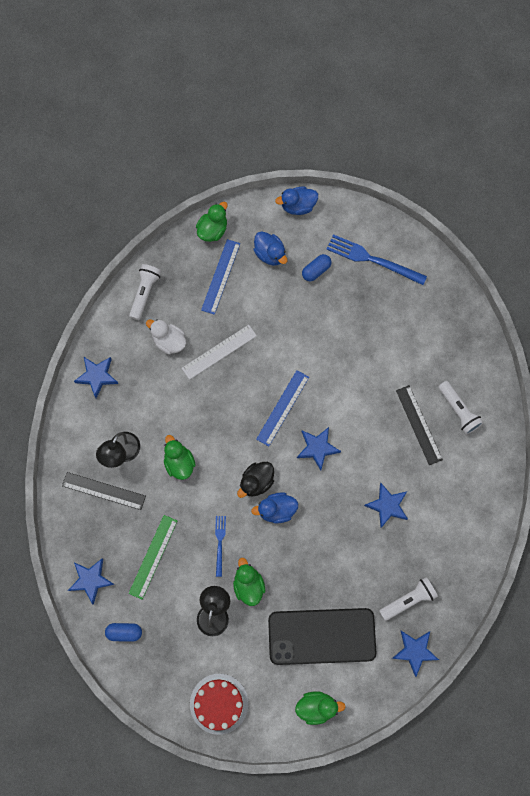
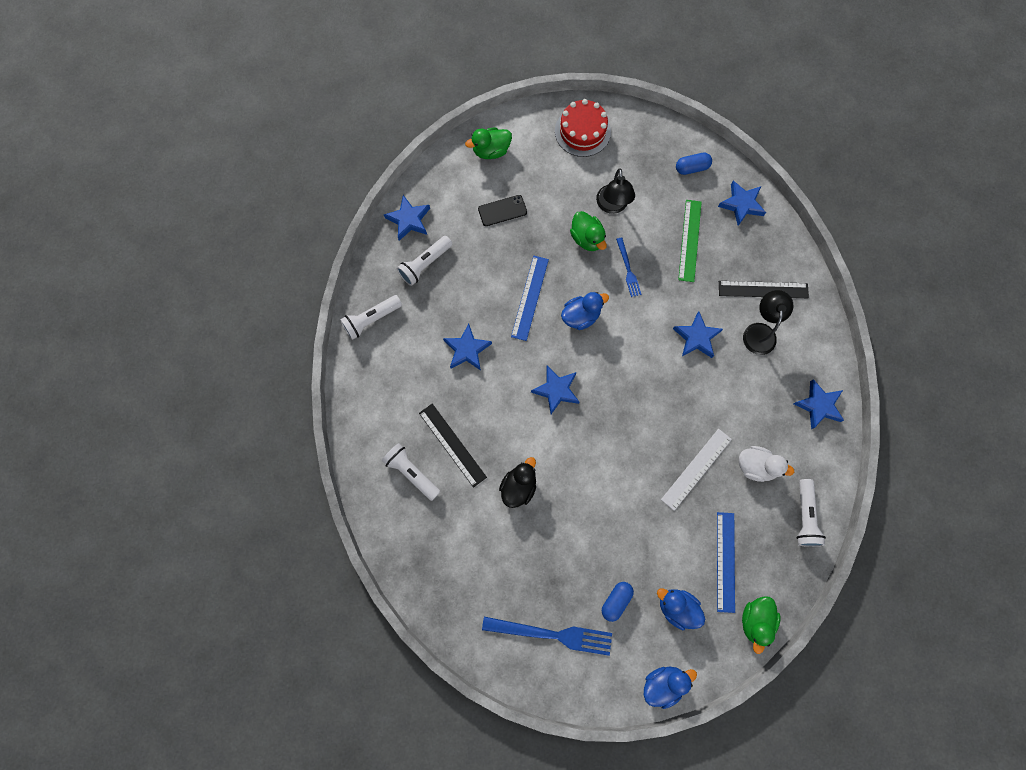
camera: 165 degrees right, 0 degrees up
(179, 462) = (697, 337): green duck -> blue star
(256, 482) = (610, 338): black duck -> black duck (518, 486)
(282, 408) = (606, 424): blue ruler -> blue ruler (530, 297)
(321, 636) = (502, 210): black phone -> black phone, size x0.43
(469, 557) = (371, 320): none -> white flashlight

